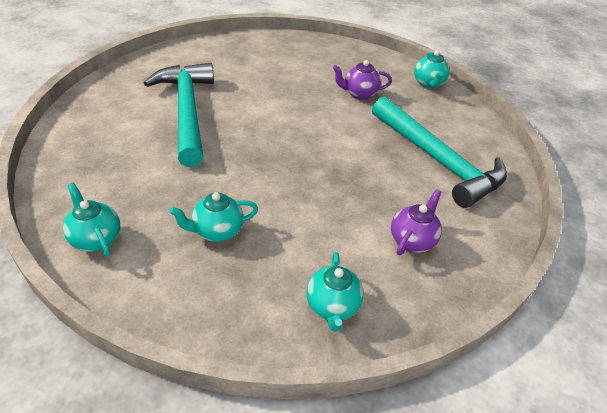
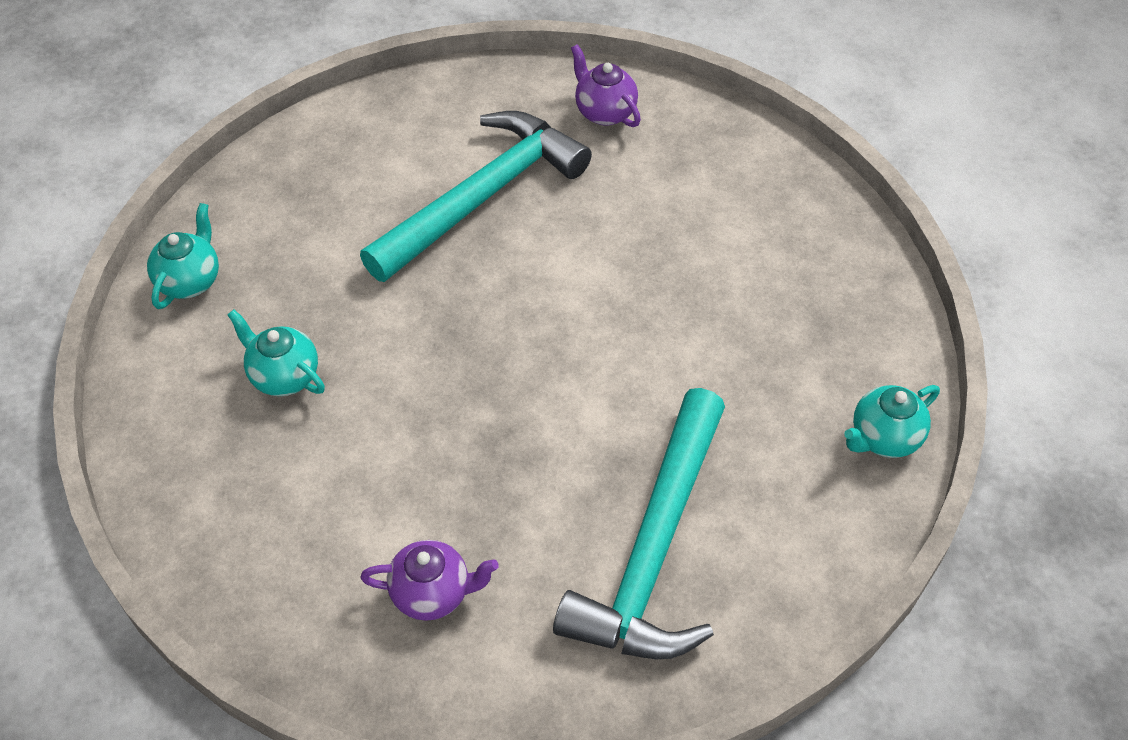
camera: 60 degrees right, 10 degrees up
(332, 307) = (249, 558): turquoise teapot -> none
(359, 94) = (738, 358): purple teapot -> purple teapot (604, 112)

